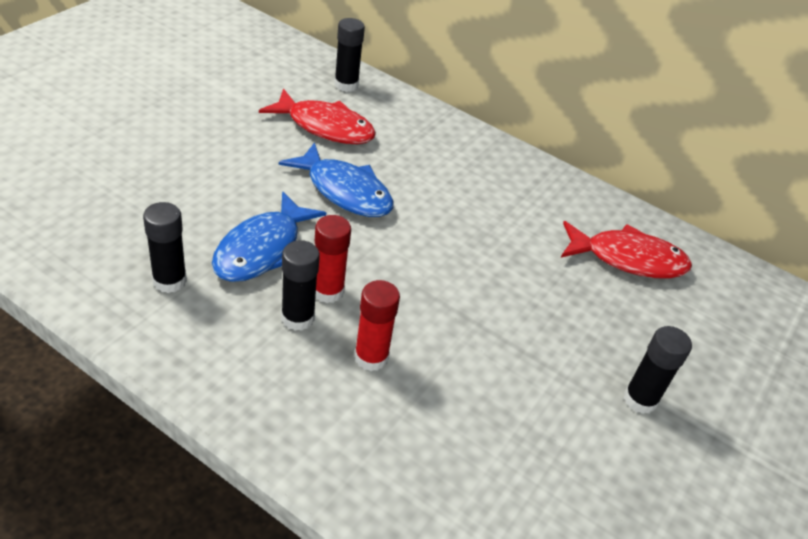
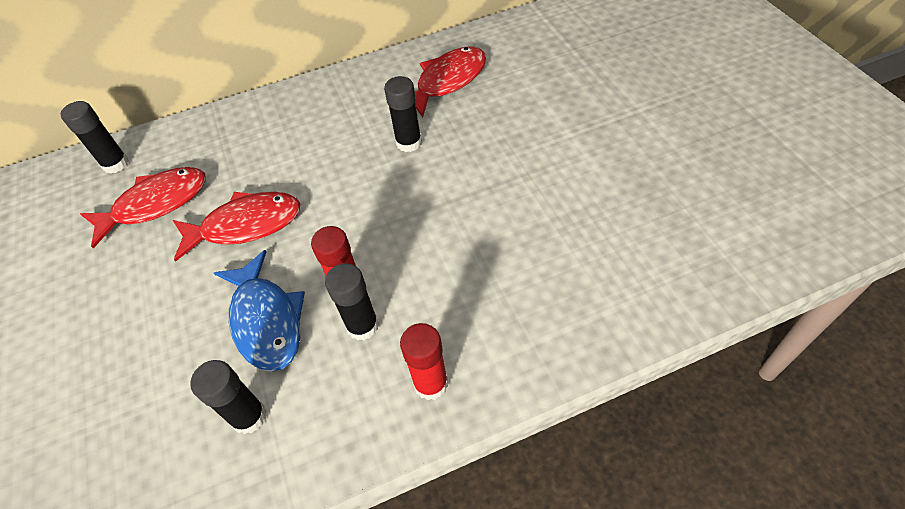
camera: 45 degrees left, 10 degrees up
(345, 191) = (245, 225): blue fish -> red fish
(371, 357) = (436, 289): red glue stick -> red glue stick (431, 383)
(640, 399) = (569, 142): black glue stick -> black glue stick (408, 142)

